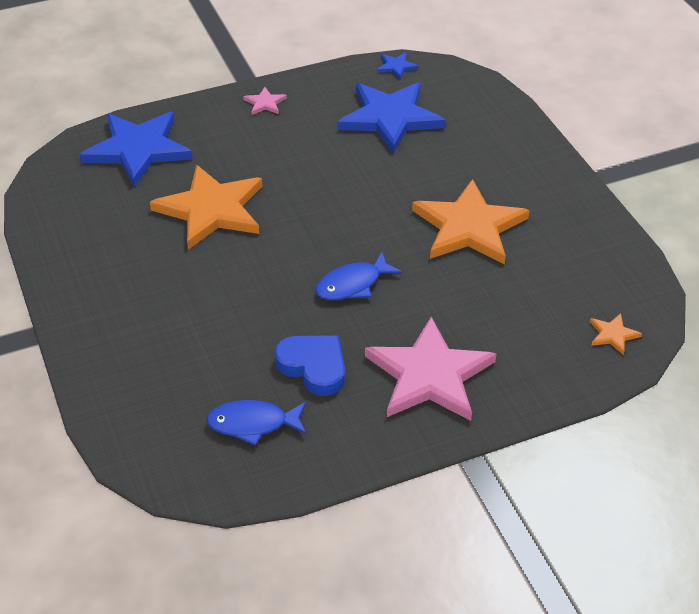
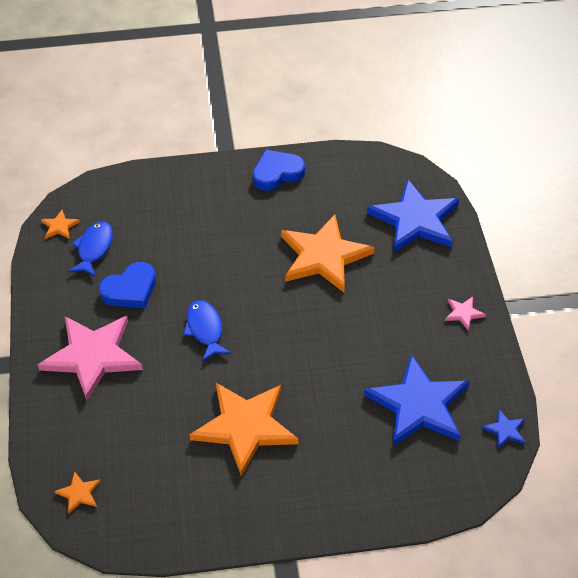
camera: 105 degrees right, 5 degrees up
(76, 273) = (277, 173): none -> blue heart
(220, 476) = (59, 226): none -> orange star

